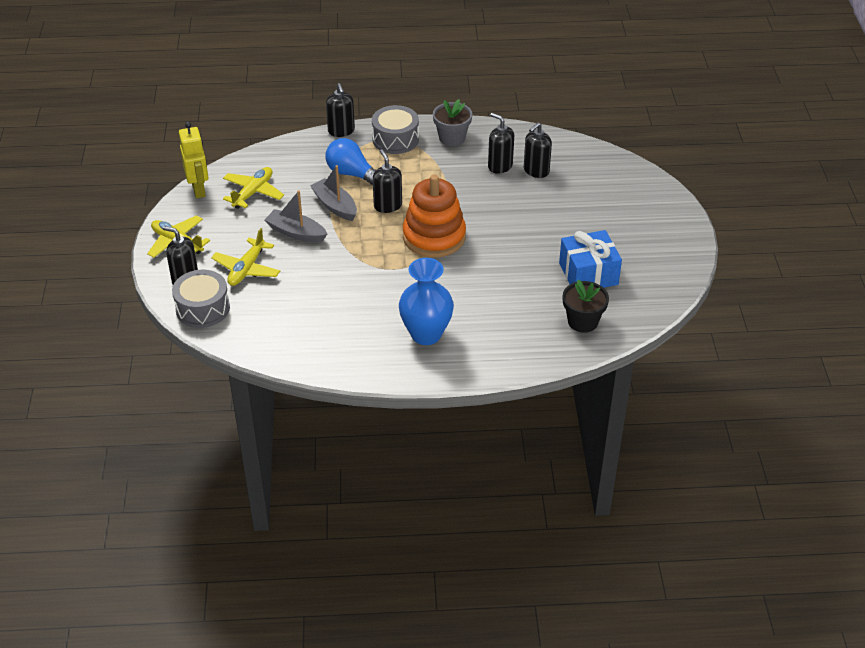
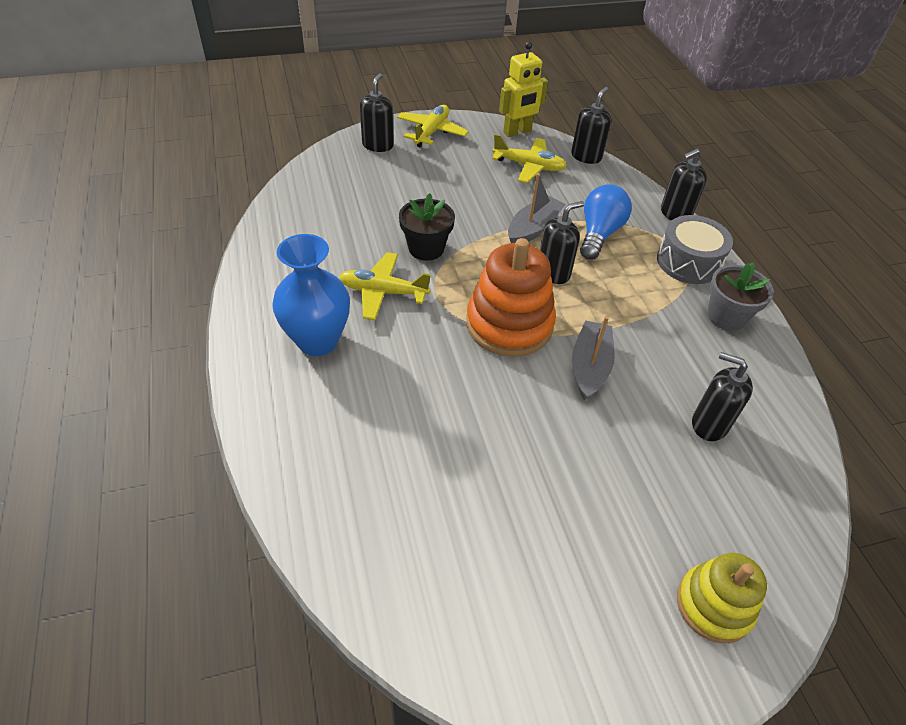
camera: 75 degrees right, 5 degrees up
(203, 308) = (336, 162): grey drum -> none
(247, 269) = (403, 181): yellow plane -> yellow plane (383, 292)
(296, 233) = (474, 206): grey boat -> grey boat (589, 367)
(500, 166) = (695, 377): black soap dispenser -> black soap dispenser (586, 156)
(582, 321) = (369, 528): black flower pot -> black flower pot (426, 248)
(588, 274) = (486, 525): blue gift -> none
(645, 201) = (714, 605): none -> yellow stacking toy

